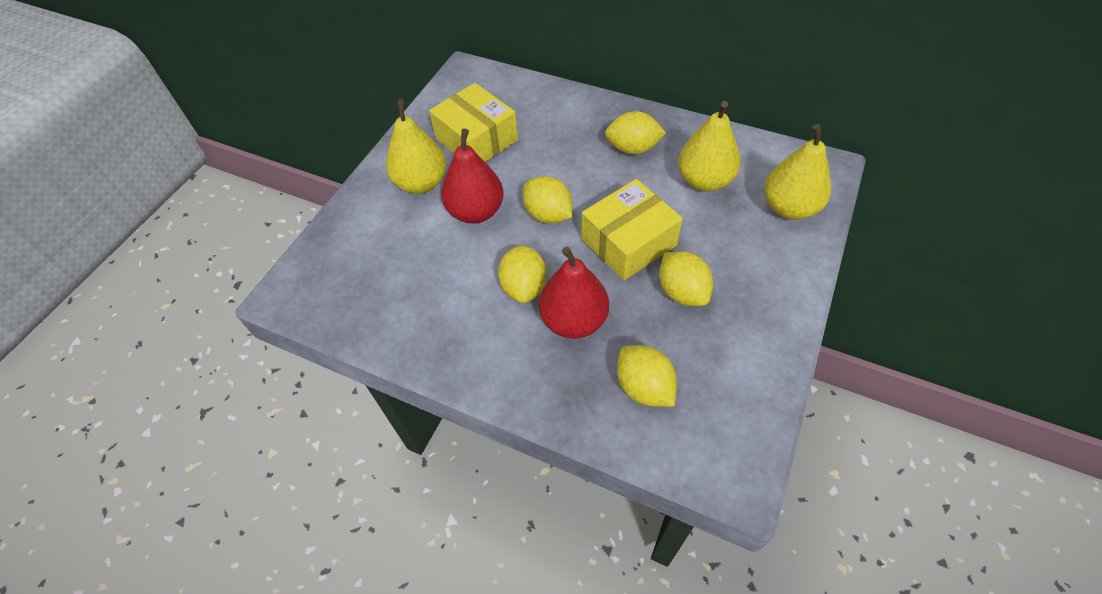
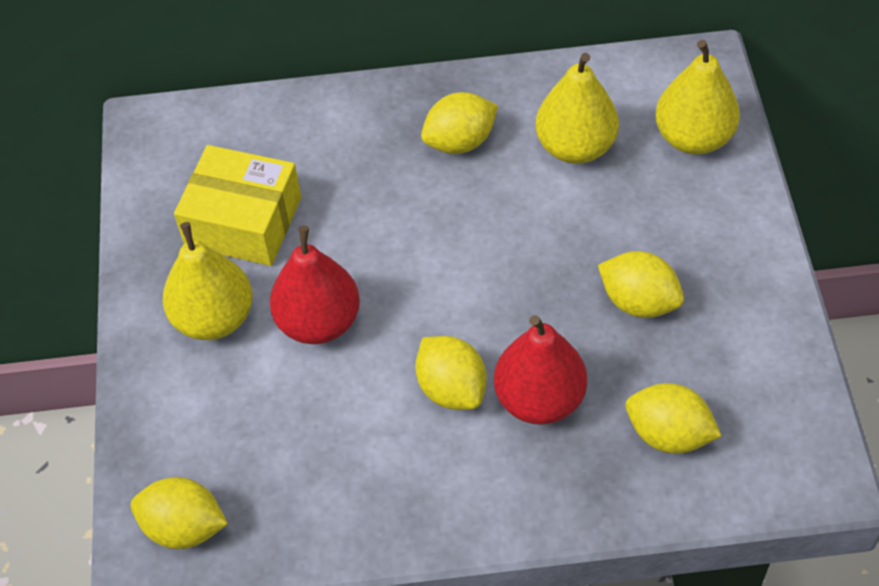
camera: 30 degrees left, 0 degrees up
(548, 214) = (415, 282): yellow lemon -> yellow lemon (184, 527)
(628, 242) = (538, 270): yellow box -> none

